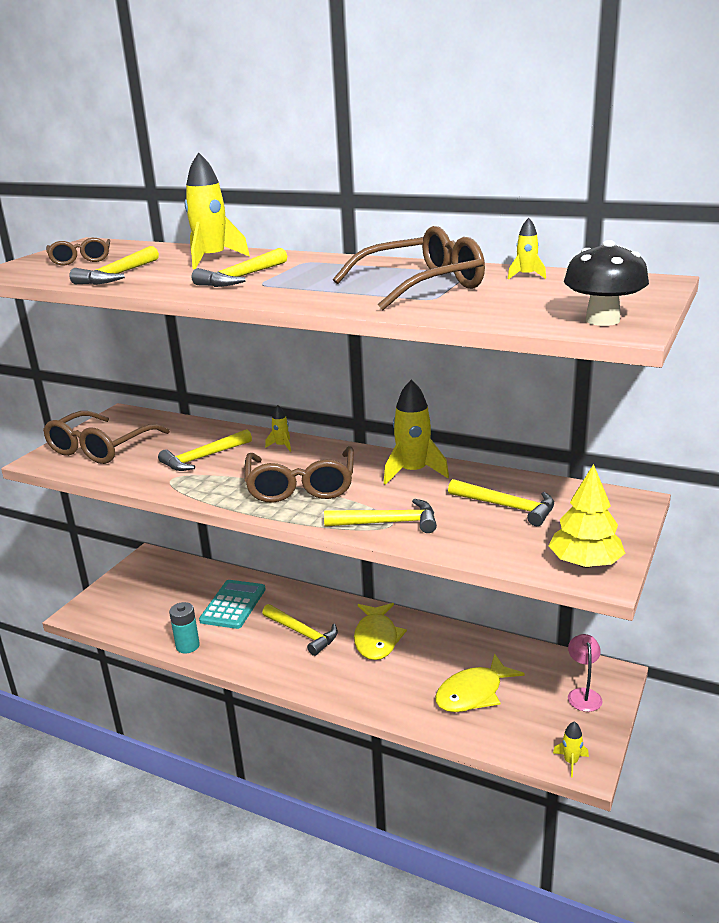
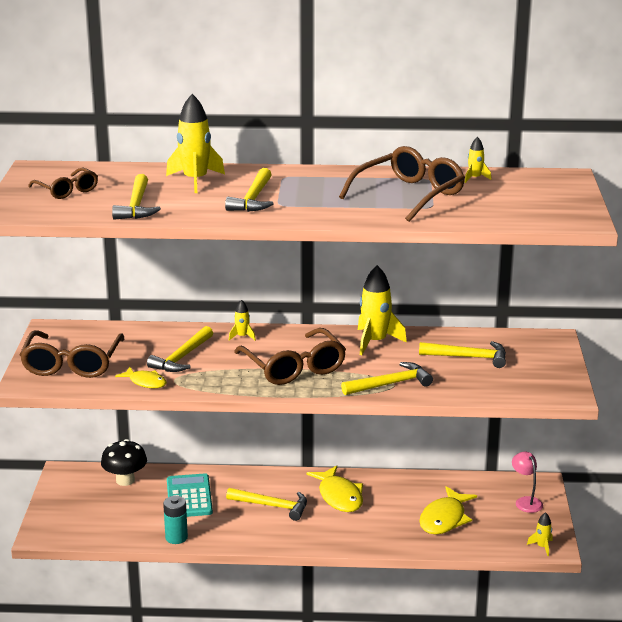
camera: 25 degrees left, 0 degrees up
(143, 477) = (145, 382): none -> yellow fish
(585, 563) = (550, 387): yellow tree -> none
(602, 320) = (564, 215): black mushroom -> black mushroom (125, 480)

